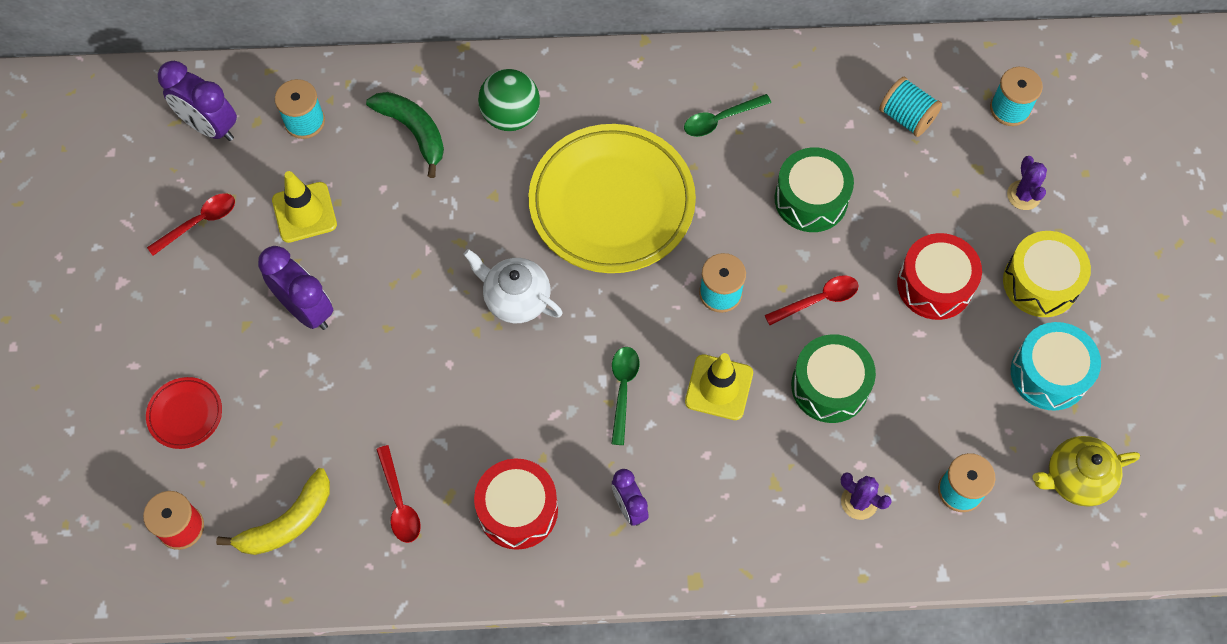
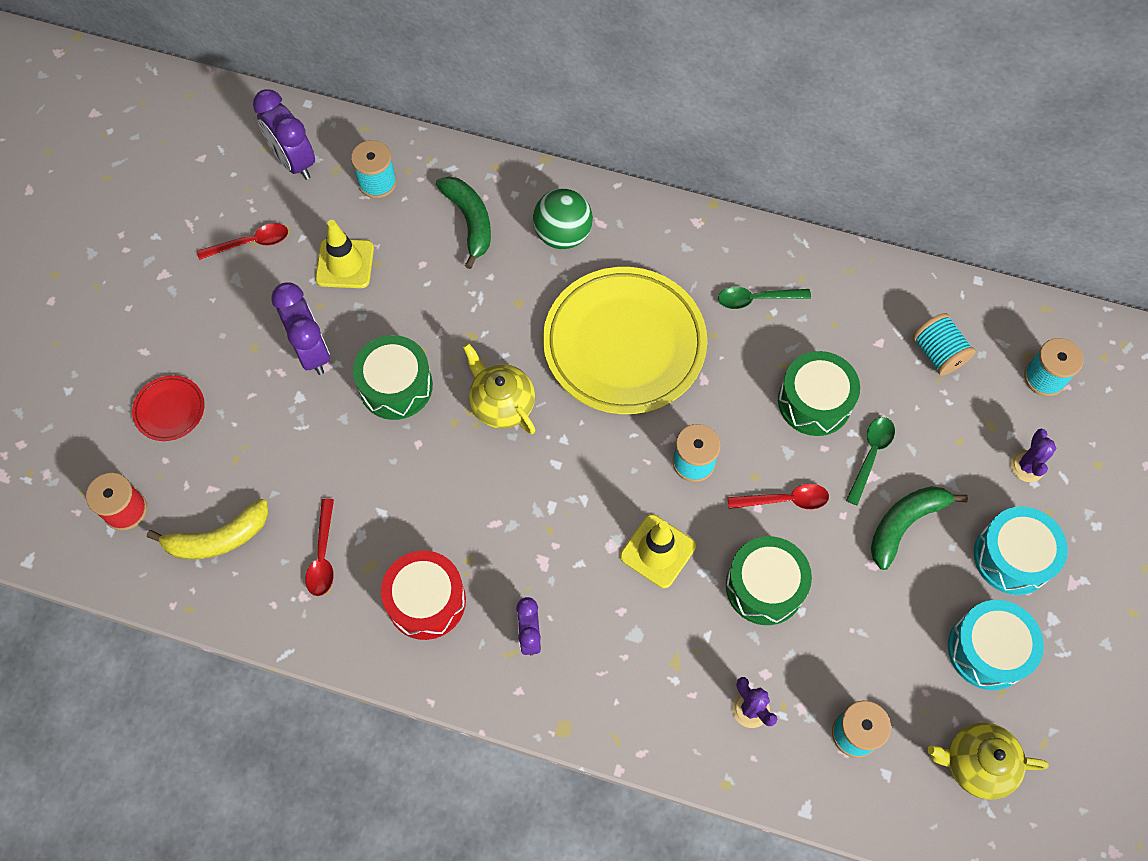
camera: 20 degrees right, 0 degrees up
(405, 315) = (396, 386): none -> green drum
(516, 299) = (501, 404): white teapot -> yellow teapot
(623, 390) = (567, 522): green spoon -> green spoon (870, 456)
(934, 285) = (905, 524): red drum -> green banana
(1040, 282) = (1012, 557): yellow drum -> turquoise drum

